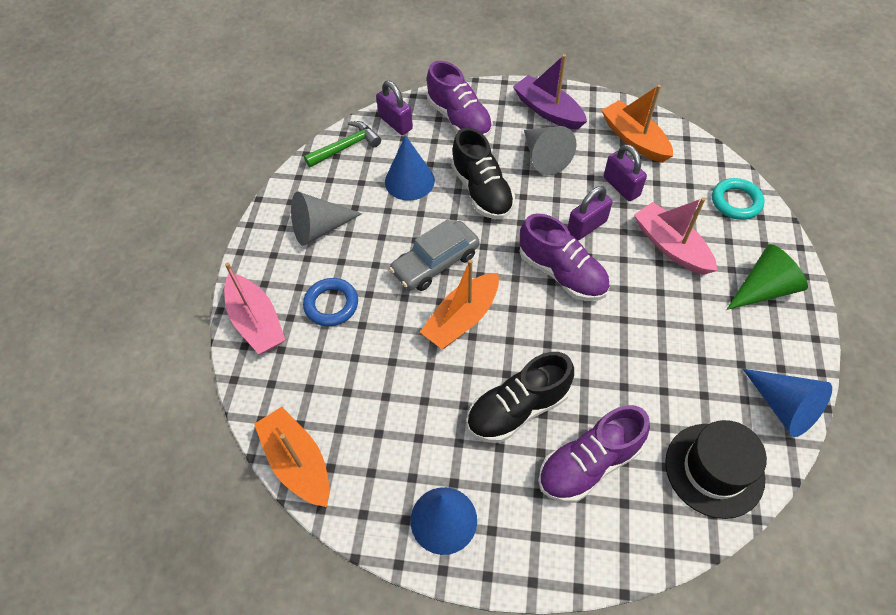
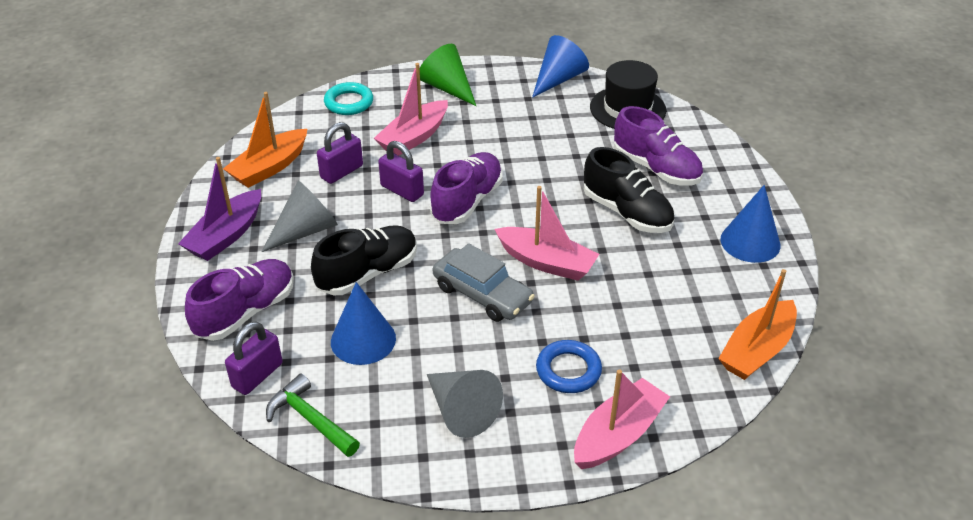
camera: 105 degrees left, 15 degrees down
(462, 318) = (546, 262): orange boat -> pink boat

